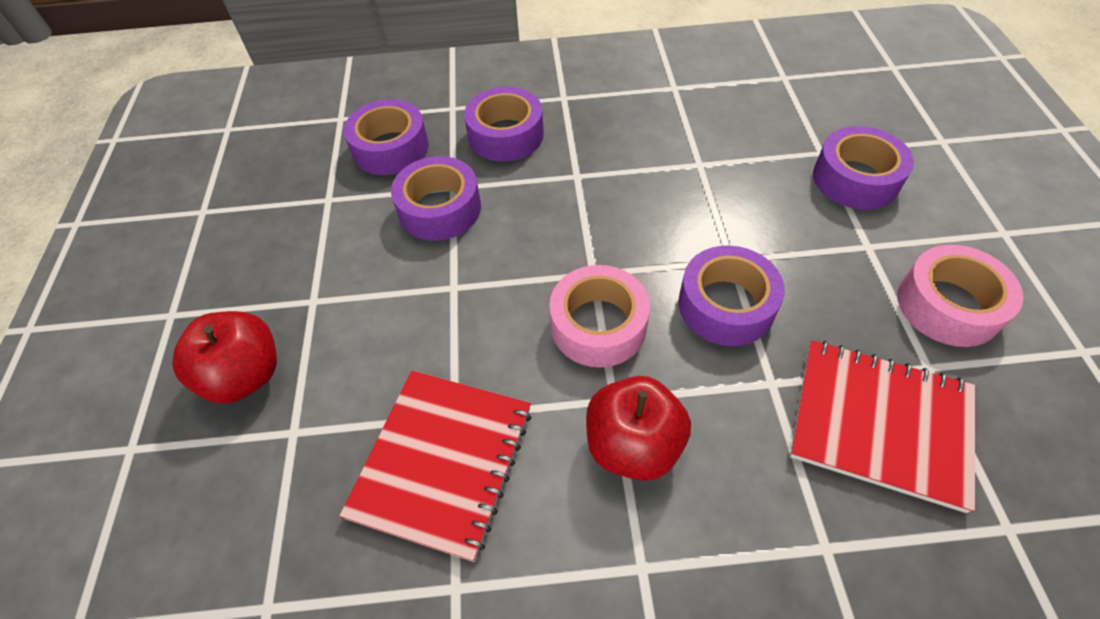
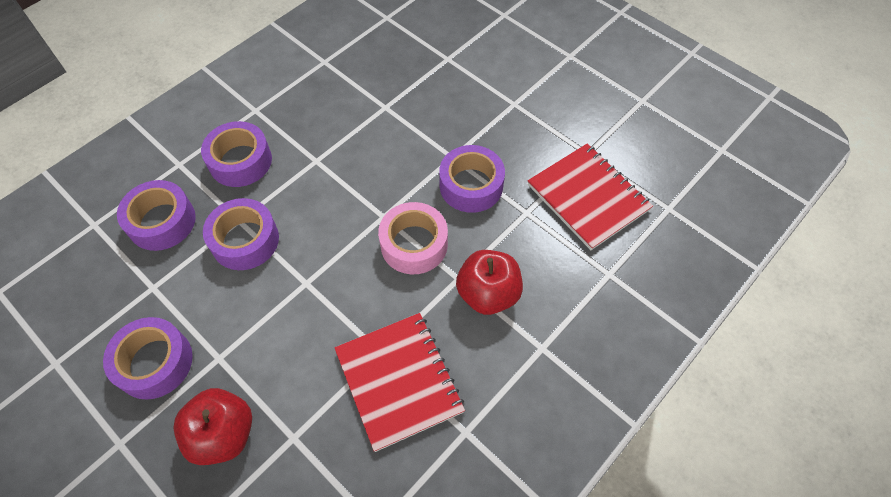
camera: 45 degrees left, 5 degrees up
(855, 179) = (478, 65): purple tape -> purple tape (154, 362)
(880, 424) = (588, 197): red notebook -> red notebook turned 75 degrees clockwise
(948, 305) = (573, 114): pink tape -> none

